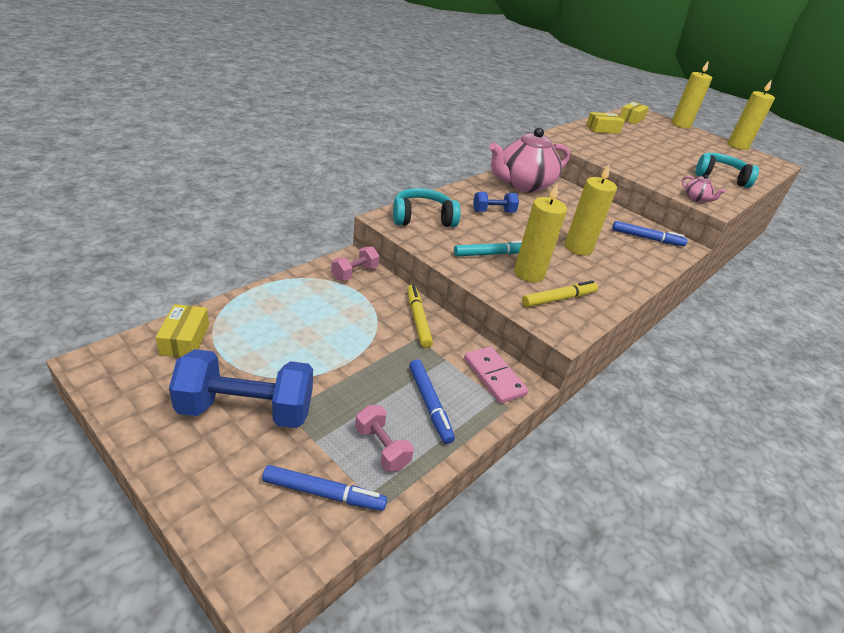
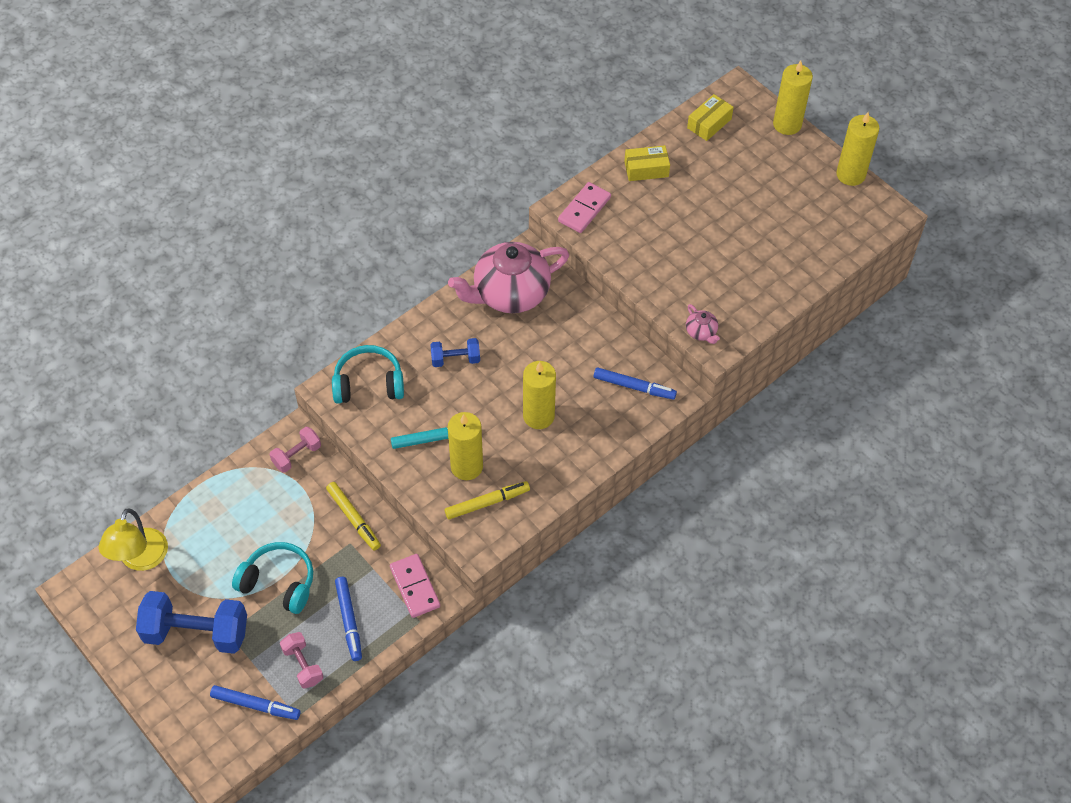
camera: 10 degrees right, 20 degrees up
(185, 339) = (140, 559): yellow box -> yellow lamp
(417, 319) = (354, 518): yellow marker -> yellow marker turned 150 degrees clockwise
(570, 139) = (584, 209): none -> pink domino
(720, 177) = (767, 272): turquoise headphones -> turquoise headphones (279, 582)

